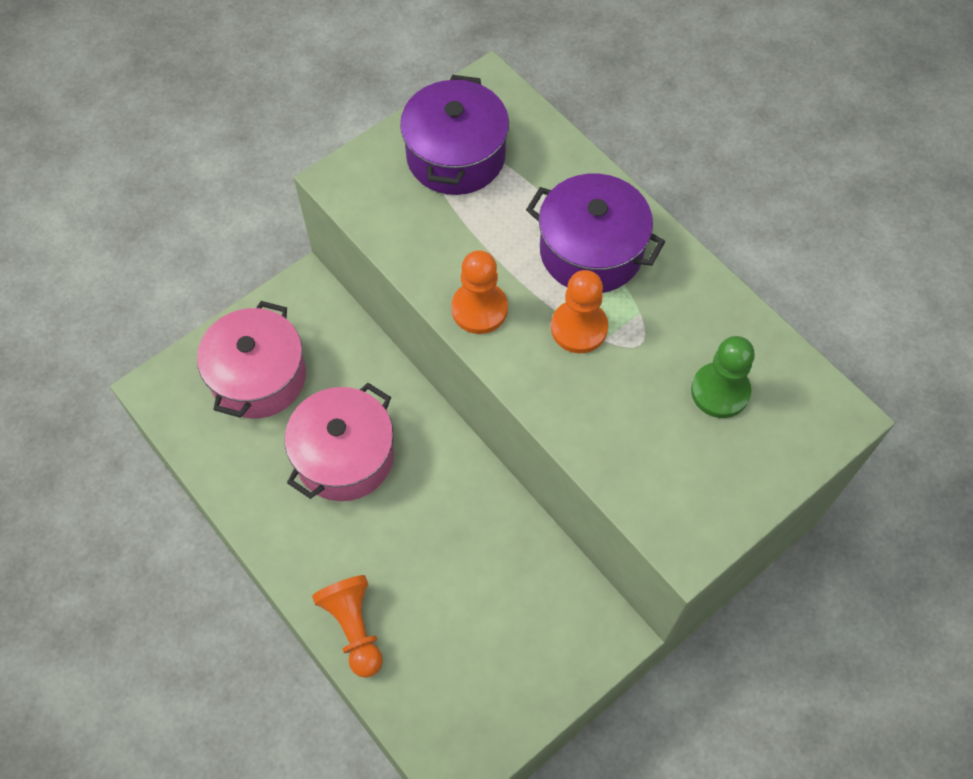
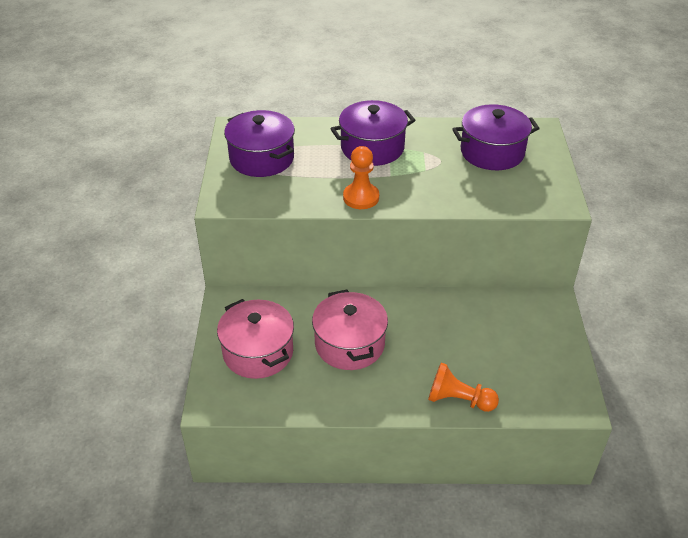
camera: 50 degrees left, 20 degrees down
(579, 328) = (410, 173): orange pawn -> none
(720, 391) = (492, 152): green pawn -> purple pot

